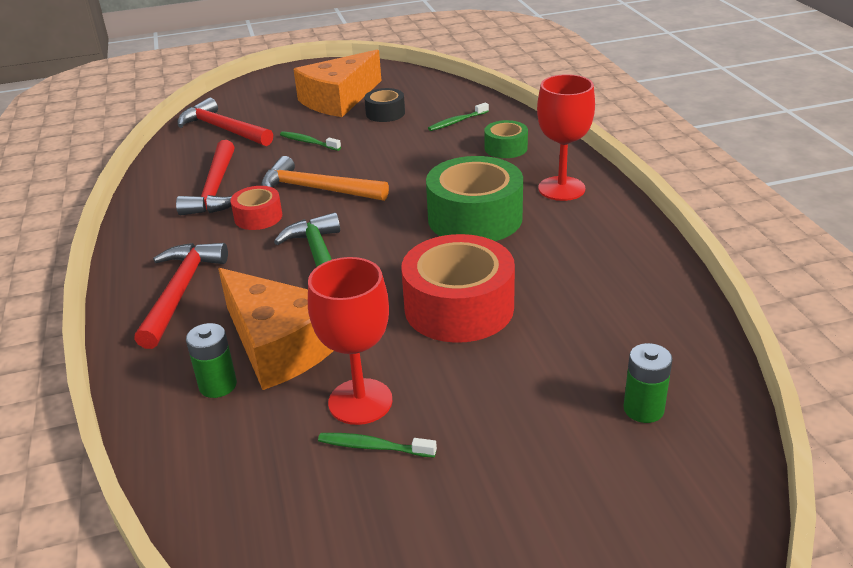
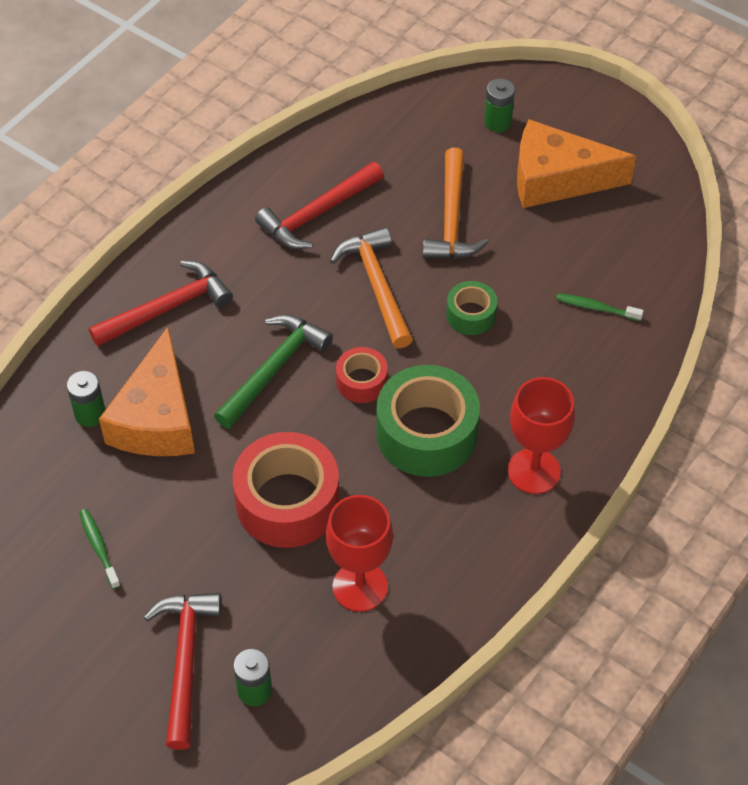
camera: 50 degrees right, 20 degrees up
(223, 129) = (419, 135): red hammer -> red hammer (185, 661)
(258, 217) = (301, 277): red tape -> red tape (361, 382)
(263, 101) = (497, 122): none -> green battery
(308, 142) = (451, 218): green toothbrush -> orange hammer
(360, 401) = (135, 510): red goblet -> red goblet (360, 586)
(385, 113) = (561, 237): black tape -> none
(506, 148) = (576, 381): green tape -> green tape (471, 315)

